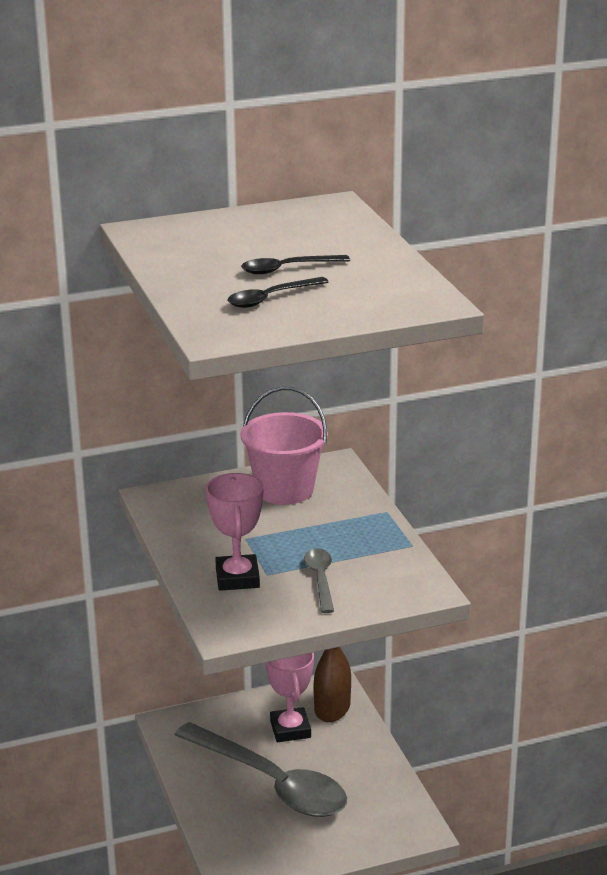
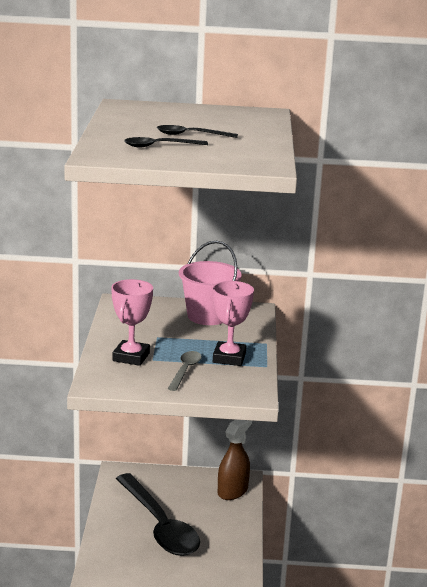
camera: 20 degrees right, 5 degrees down
(271, 782) = (159, 525): grey spoon -> black spoon
(290, 729) = (195, 497): pink trophy -> pink trophy (229, 358)

